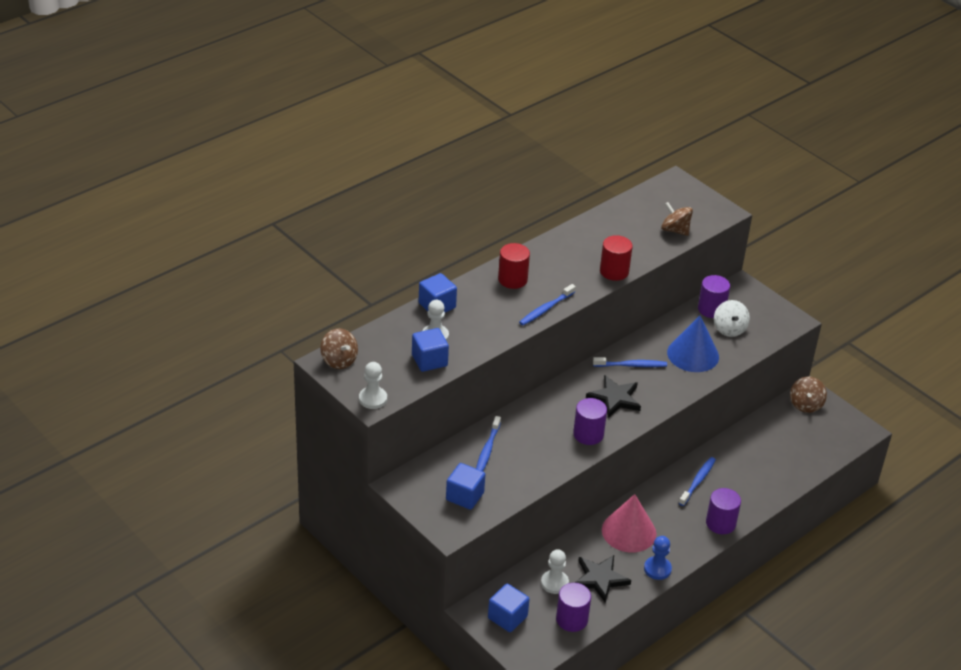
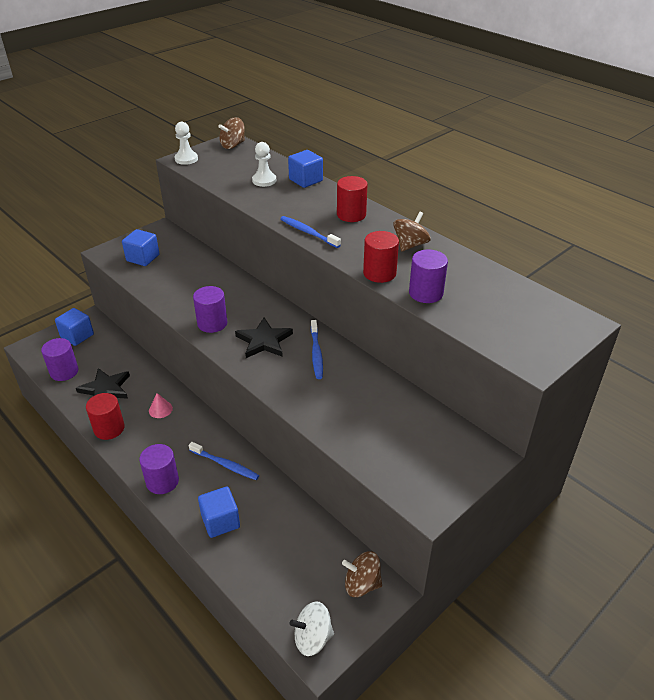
camera: 90 degrees right, 0 degrees up
(429, 360) = (232, 179): blue cube -> blue cube (220, 521)
(487, 450) = (196, 267): blue toothbrush -> none
(554, 583) = (107, 361): white pawn -> none
(629, 531) = (160, 409): pink cone -> pink cone, size x0.45
(657, 569) = (109, 428): blue pawn -> red cylinder
(675, 230) = (474, 319): brown spinning top -> brown spinning top (410, 245)
(693, 354) = (341, 402): blue cone -> none
(711, 309) = (429, 422): purple cylinder -> purple cylinder (426, 293)
(729, 329) = (394, 437): white spinning top -> white spinning top (312, 638)

